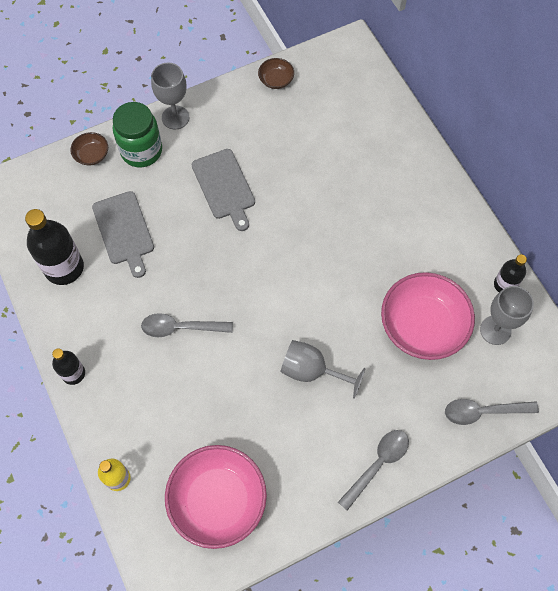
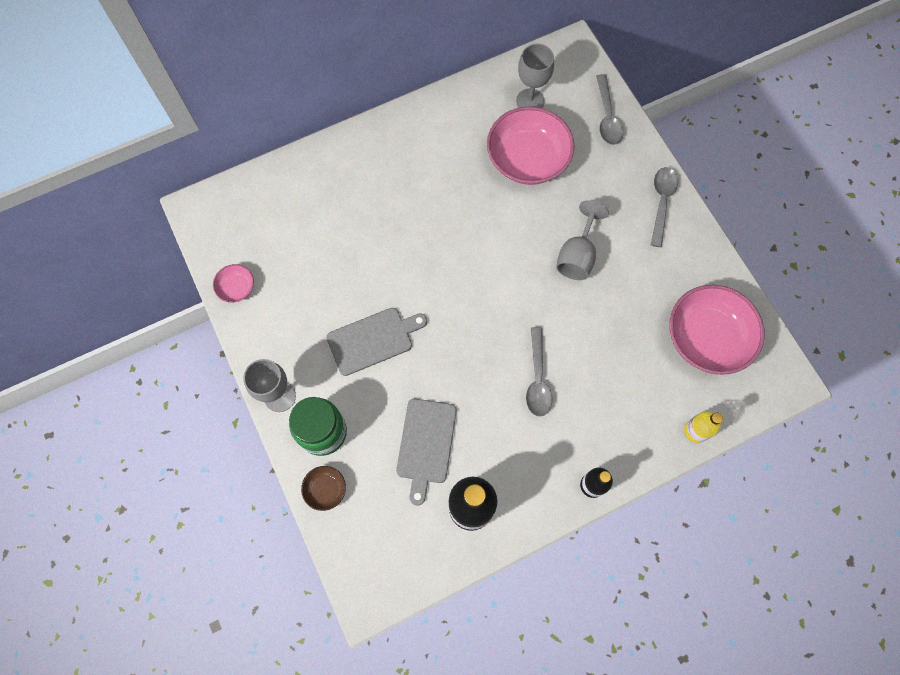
camera: 90 degrees left, 5 degrees up
(124, 231) = (425, 444): grey cutting board -> grey cutting board turned 120 degrees clockwise
(276, 80) = (236, 288): brown bowl -> pink bowl
(377, 464) = (661, 203): grey spoon -> grey spoon turned 60 degrees clockwise
(504, 285) = (485, 89): black bottle -> none

